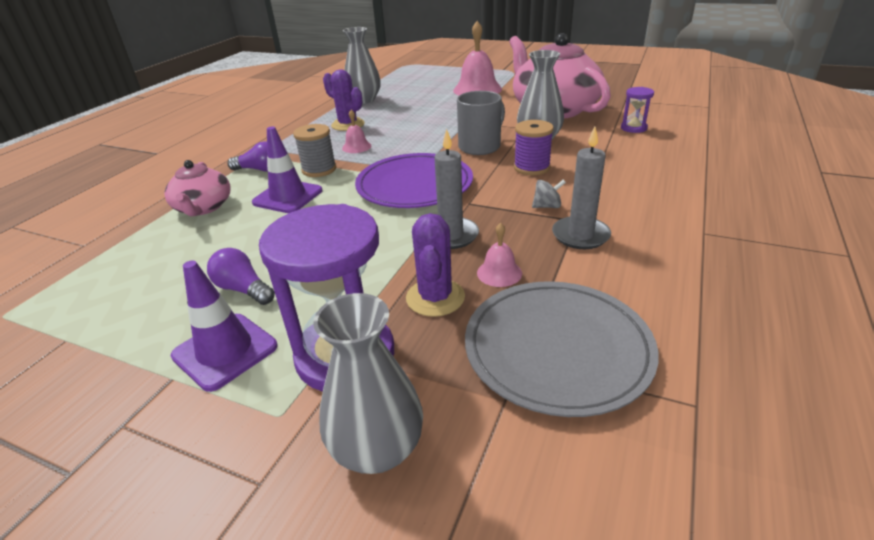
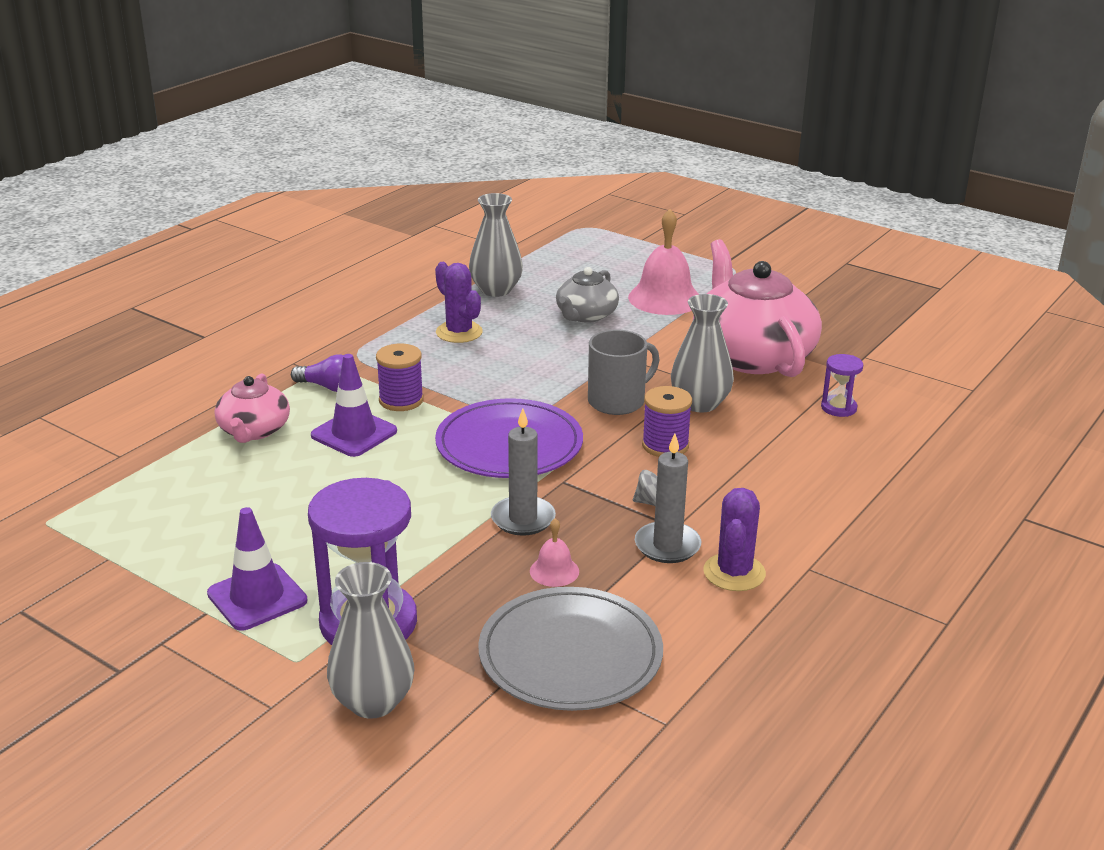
camera: 10 degrees right, 5 degrees down
(243, 289) = (284, 539): purple light bulb -> none
(319, 170) = (401, 400): grey spool -> purple spool
(356, 147) = (458, 372): pink bell -> none
(431, 104) = (586, 315): none -> grey teapot
(435, 297) = (476, 584): purple cactus -> purple cactus (734, 573)

